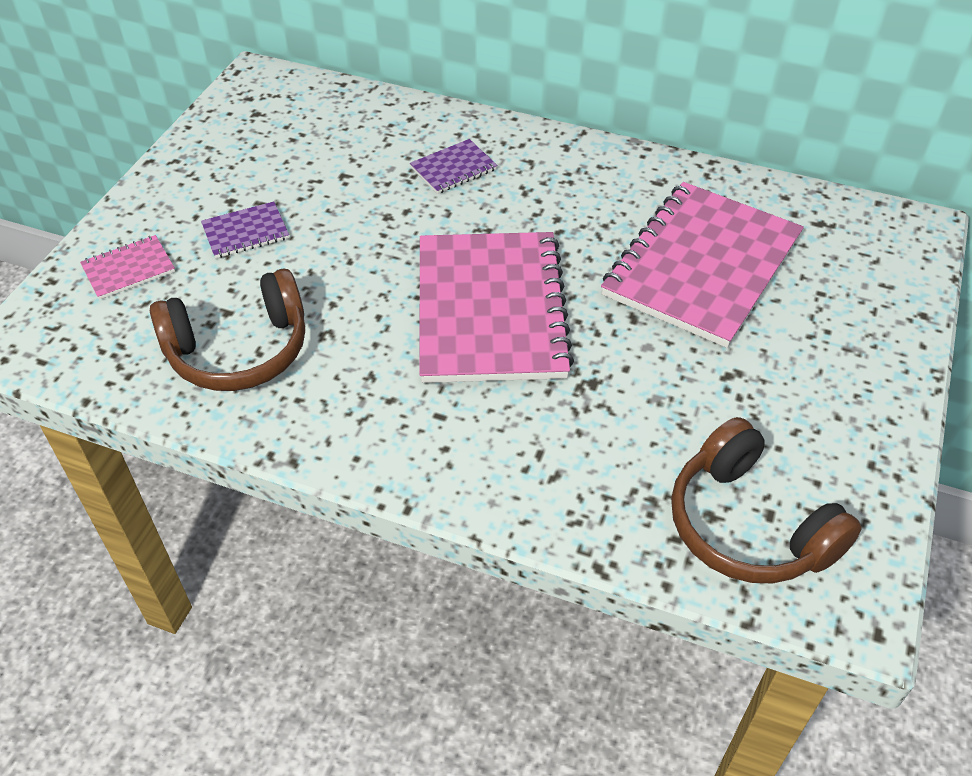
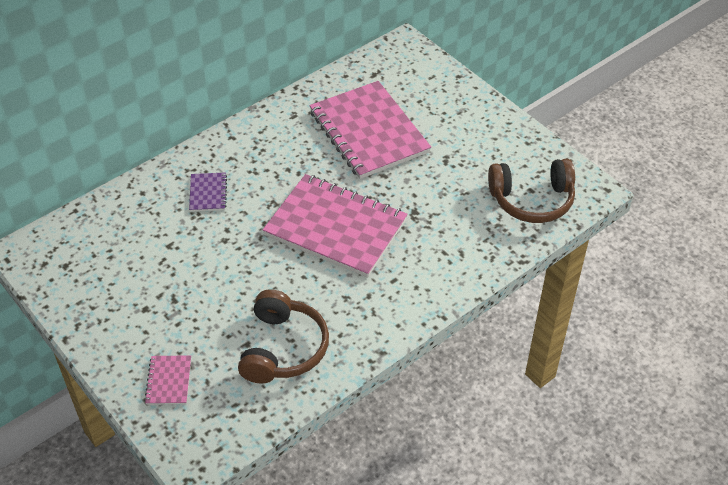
camera: 60 degrees left, 0 degrees up
(245, 232) = (182, 311): purple notebook -> none

